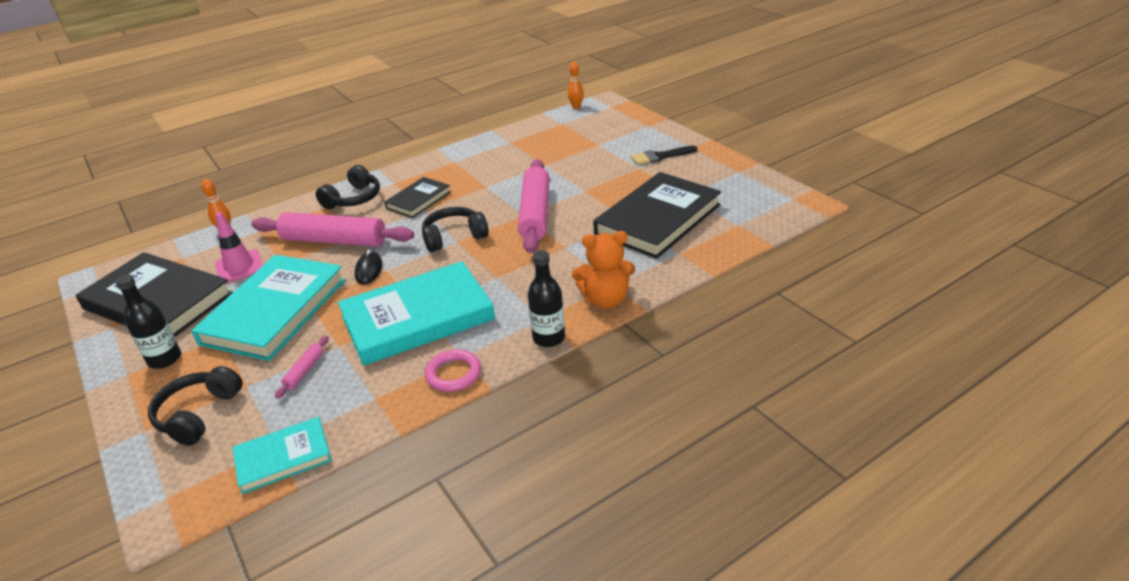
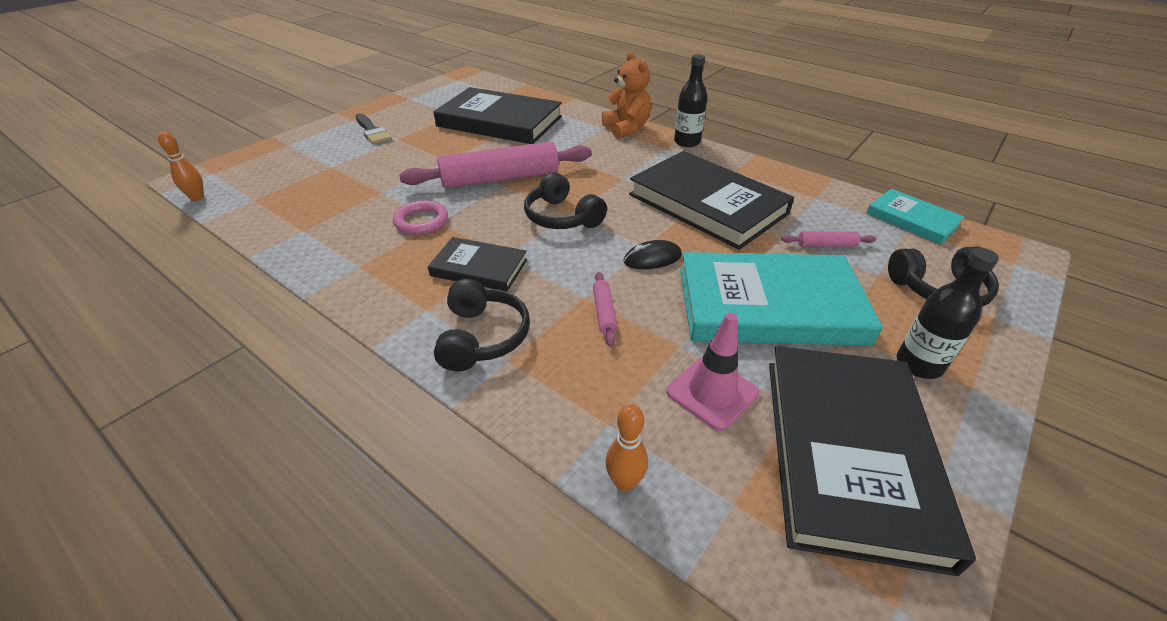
camera: 110 degrees left, 5 degrees up
(334, 241) = (604, 313): pink rolling pin -> pink rolling pin, size x0.41
(353, 199) = (482, 337): black headphones -> black headphones turned 75 degrees clockwise
(418, 318) = (707, 204): turquoise book -> black book
(453, 374) = (757, 170): pink ring -> pink ring (421, 221)

